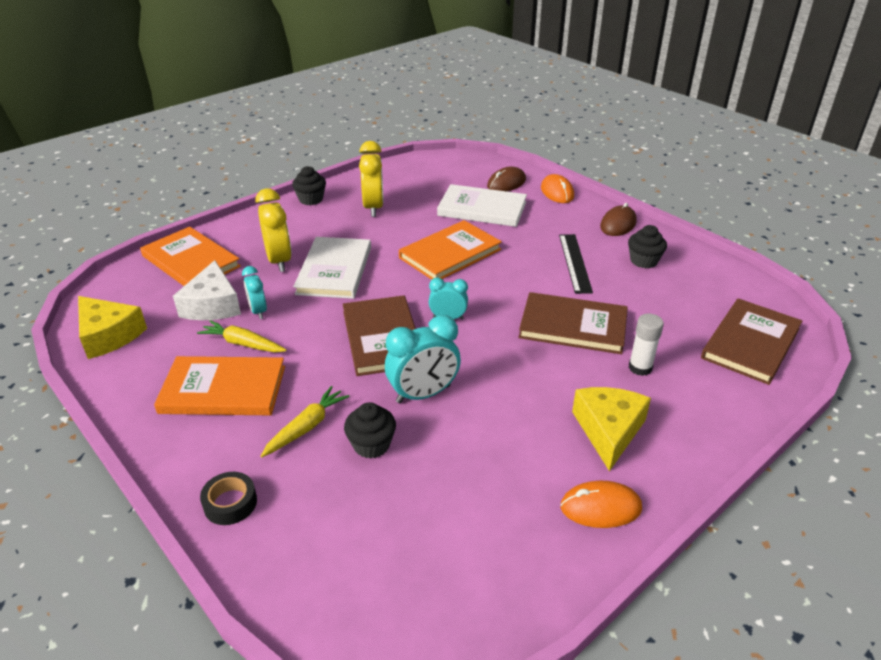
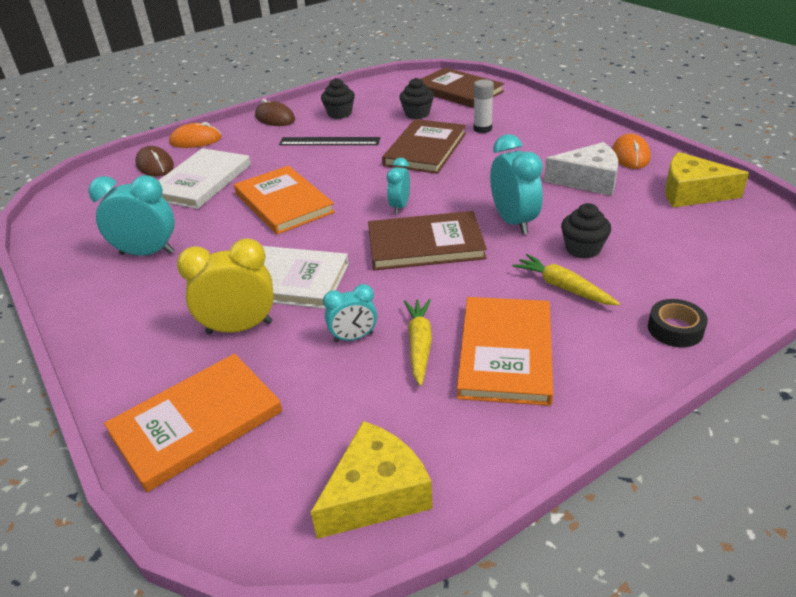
camera: 80 degrees left, 0 degrees up
(212, 305) = (327, 382): white cheese -> white cheese (588, 180)
(243, 344) = (419, 345): yellow carrot -> yellow carrot turned 150 degrees clockwise
(311, 199) = (84, 308): black cupcake -> black cupcake (417, 114)
(373, 207) = (147, 253): yellow clock -> turquoise clock
(608, 431) = (553, 146): yellow cheese -> yellow cheese (691, 193)

